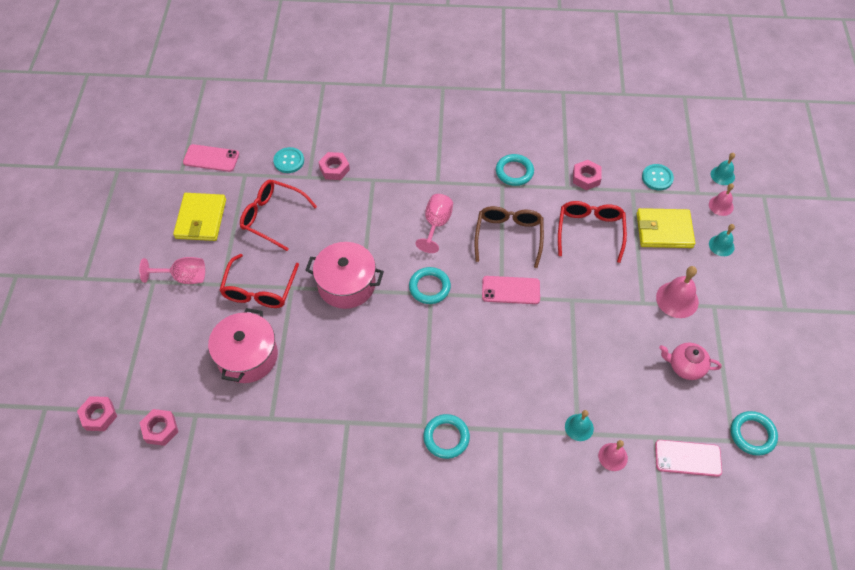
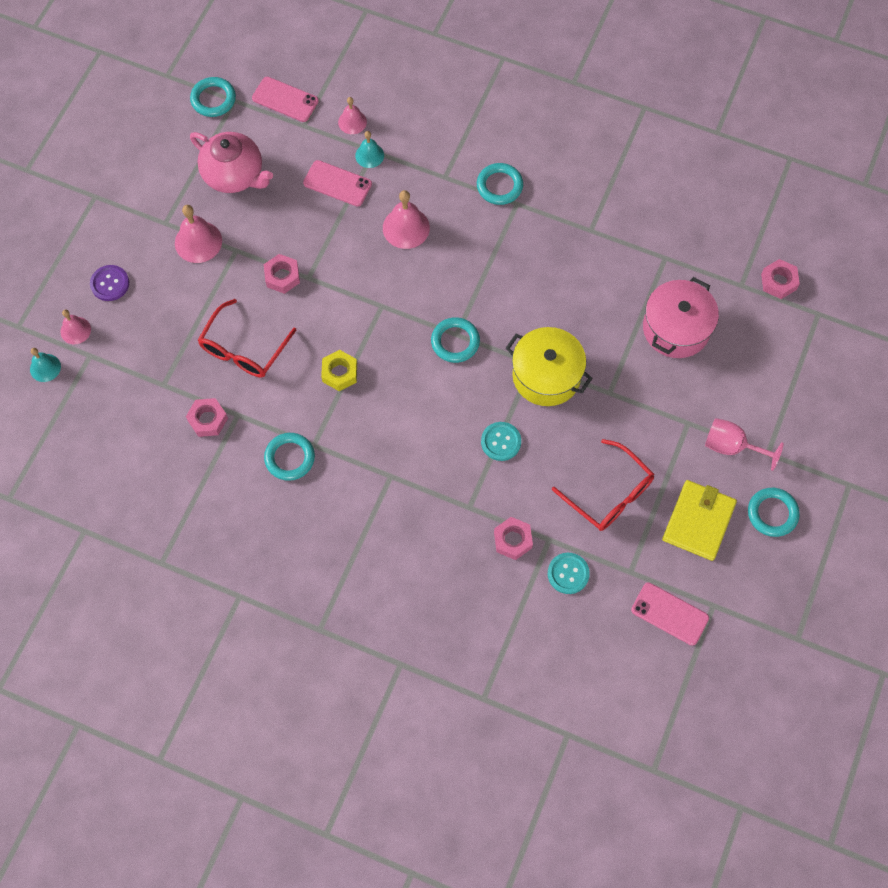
camera: 160 degrees left, 10 degrees up
(99, 416) = (840, 315): pink nut -> pink nut (282, 276)
(144, 240) = (772, 513): none -> turquoise ring
(259, 289) = (646, 402): red glasses -> none
(346, 284) = (546, 375): pink pot -> yellow pot
(436, 224) = (416, 417): pink goblet -> none
(508, 237) = (339, 373): brown glasses -> yellow nut
(511, 290) = (368, 309): pink phone -> pink phone (337, 183)
(513, 369) = (406, 228): none -> pink bell
(657, 178) = (124, 390): turquoise button -> turquoise button (501, 442)
(664, 230) = (160, 322): yellow wallet -> none
(685, 366) = (234, 175): pink teapot -> pink teapot, size x1.56
(721, 245) = (110, 284): turquoise bell -> purple button

